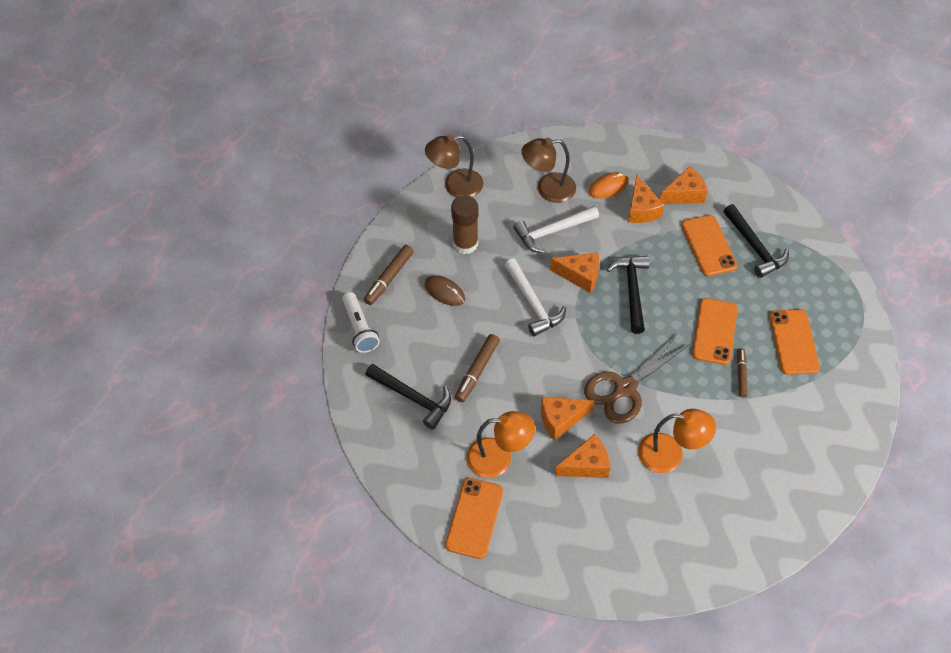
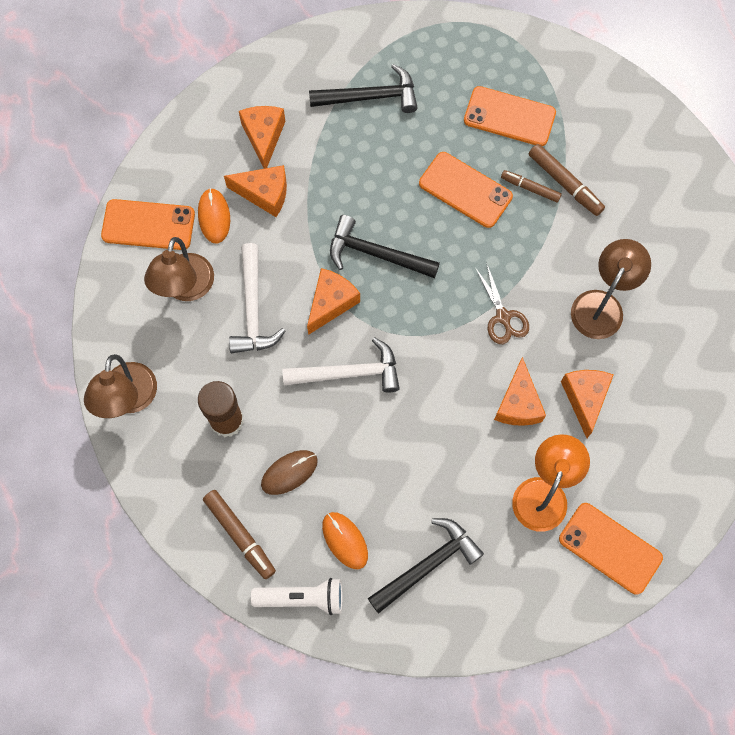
camera: 70 degrees left, 15 degrees up
(410, 341) = (345, 540): none -> orange mouse
(477, 371) = (418, 474): brown marker -> brown marker (565, 183)
(625, 388) = (503, 317): brown scissors -> brown scissors, size x0.57
(670, 454) = (602, 304): orange lamp -> brown lamp
(708, 245) = (348, 144): orange phone -> orange phone (148, 225)

